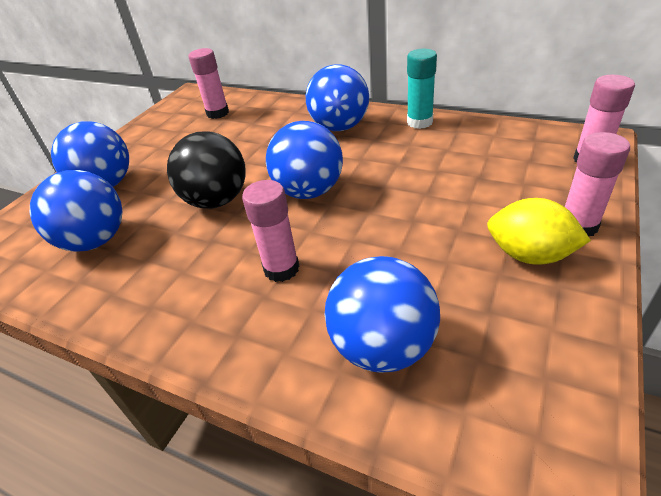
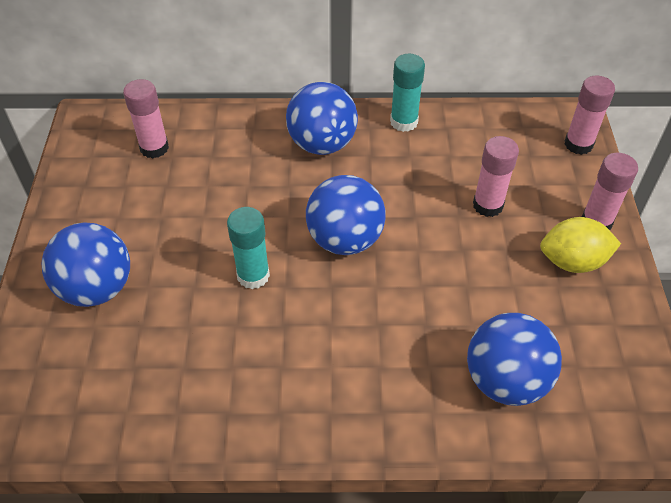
camera: 30 degrees left, 10 degrees up
(95, 241) = (153, 362): blue ball -> none
(217, 200) = (253, 275): black ball -> turquoise glue stick
(281, 269) = (377, 335): pink glue stick -> pink glue stick (488, 205)

